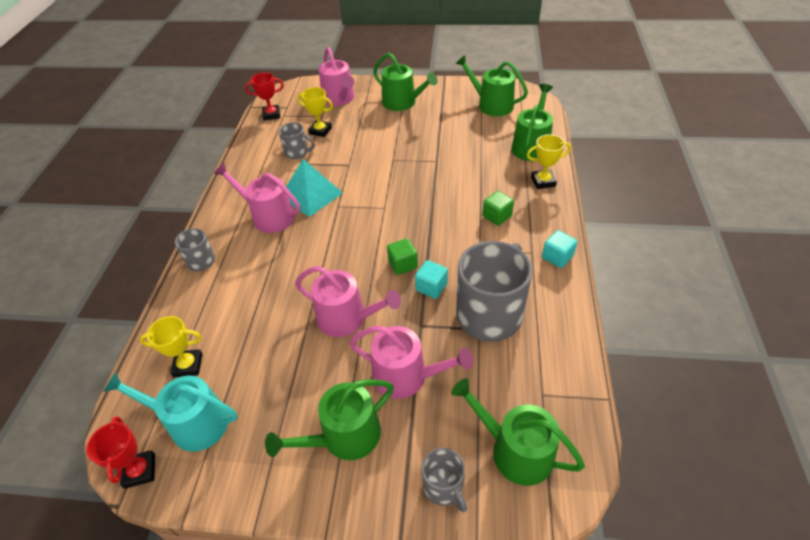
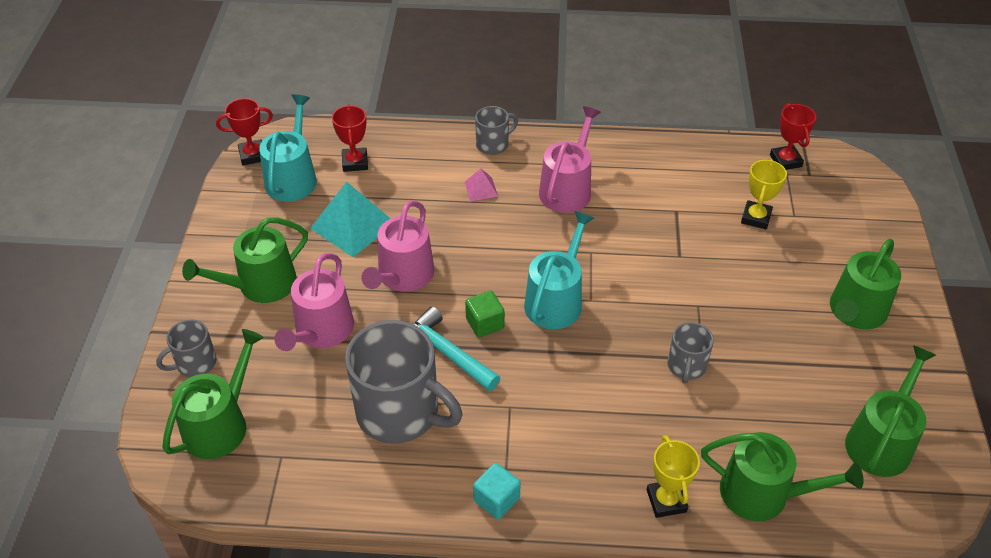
camera: 85 degrees right, 0 degrees up
(188, 365) = (355, 162): yellow trophy -> red trophy
(254, 268) = (481, 189): none -> pink pyramid
(297, 152) = (699, 199): grey mug -> grey mug (686, 366)
(311, 195) = (611, 223): turquoise pyramid -> turquoise pyramid (353, 225)
(340, 99) = (847, 232): pink watering can -> none
(344, 437) = (260, 285): green watering can -> green watering can turned 90 degrees counterclockwise
(382, 225) = (556, 300): none -> turquoise watering can
(431, 287) = (446, 353): turquoise cube -> turquoise hammer
(497, 216) = (579, 431): green cube -> none

